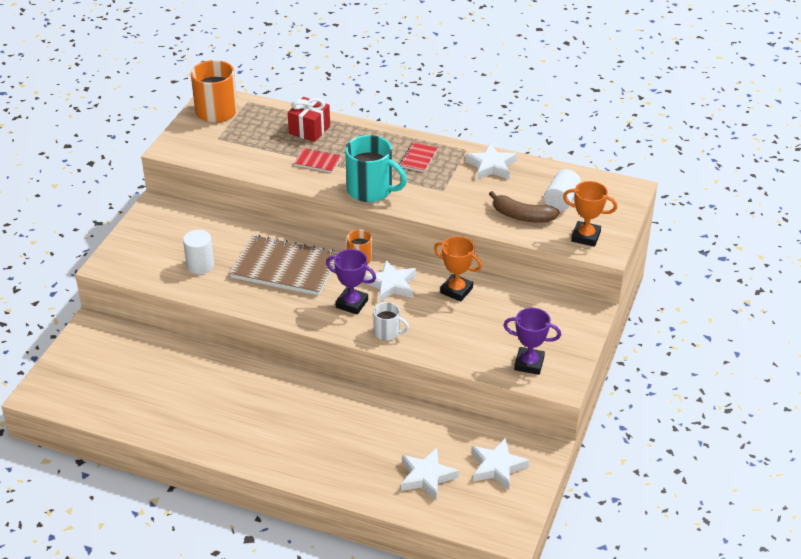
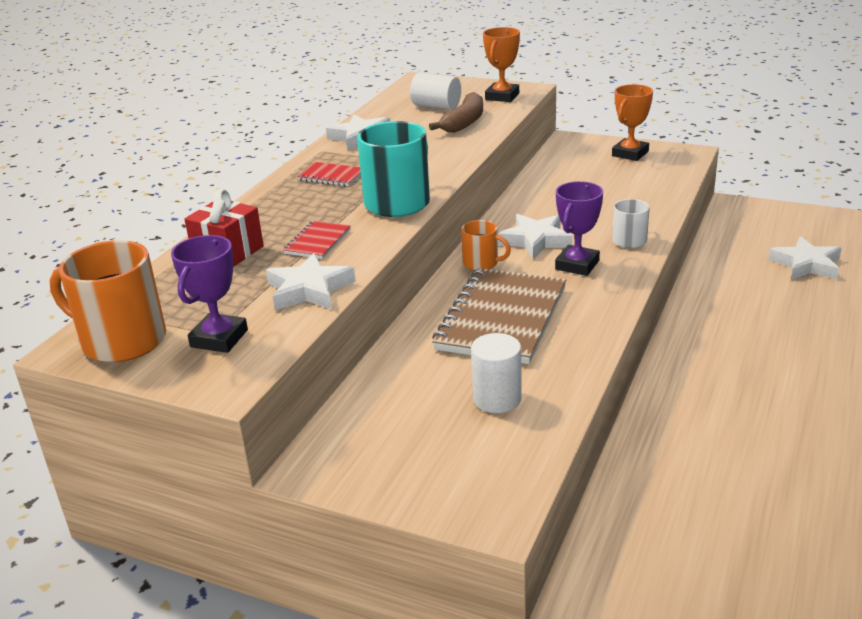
camera: 85 degrees left, 10 degrees down
(456, 290) = (543, 202): orange trophy -> orange trophy (630, 154)
(497, 467) = (771, 227): white star -> white star (309, 290)
(529, 364) = (661, 166): purple trophy -> purple trophy (219, 338)

